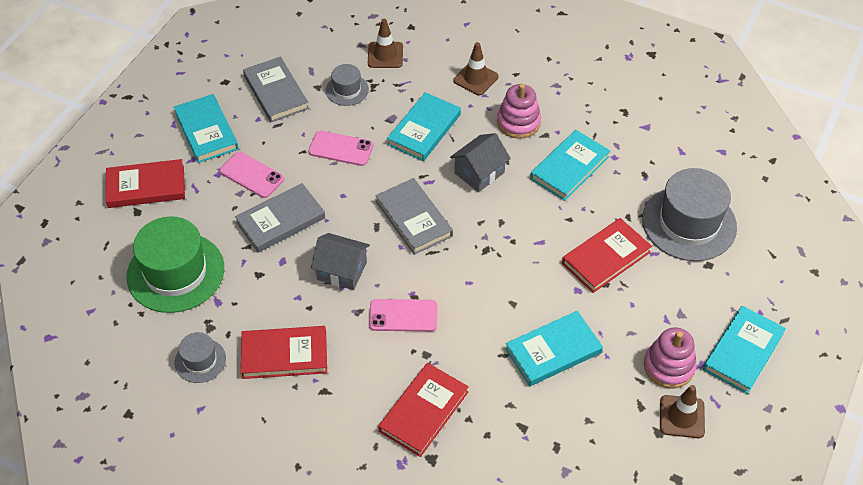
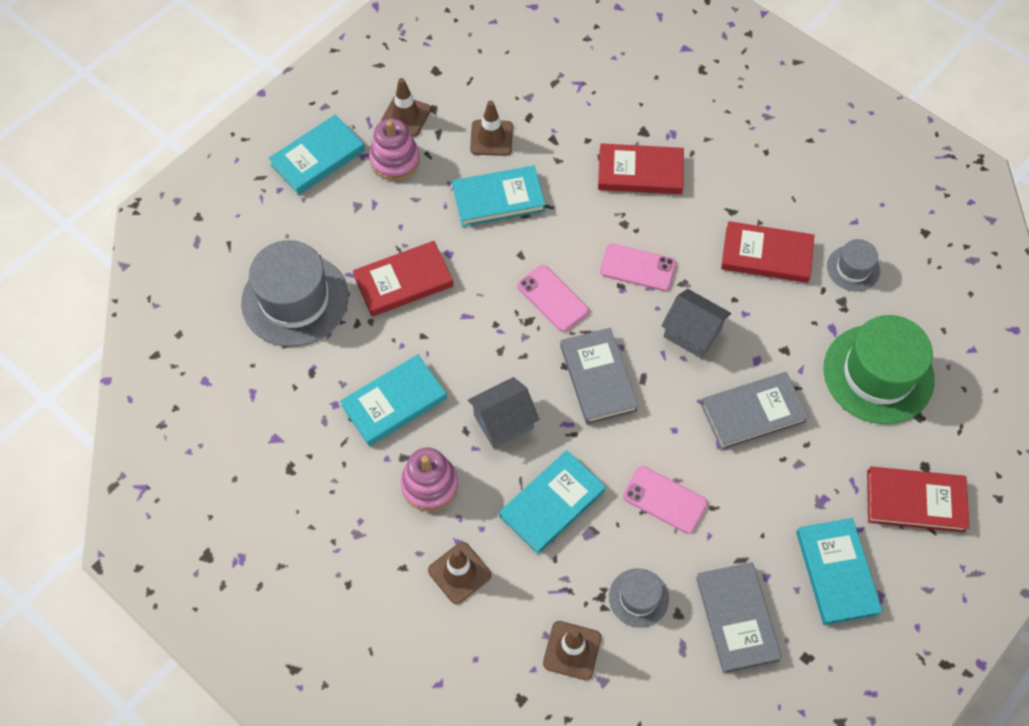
camera: 165 degrees left, 10 degrees up
(252, 175) = (782, 486): pink phone -> pink phone (552, 298)
(424, 411) = (640, 172): red book -> red book turned 45 degrees clockwise
(585, 413) = (491, 138): none -> brown traffic cone

